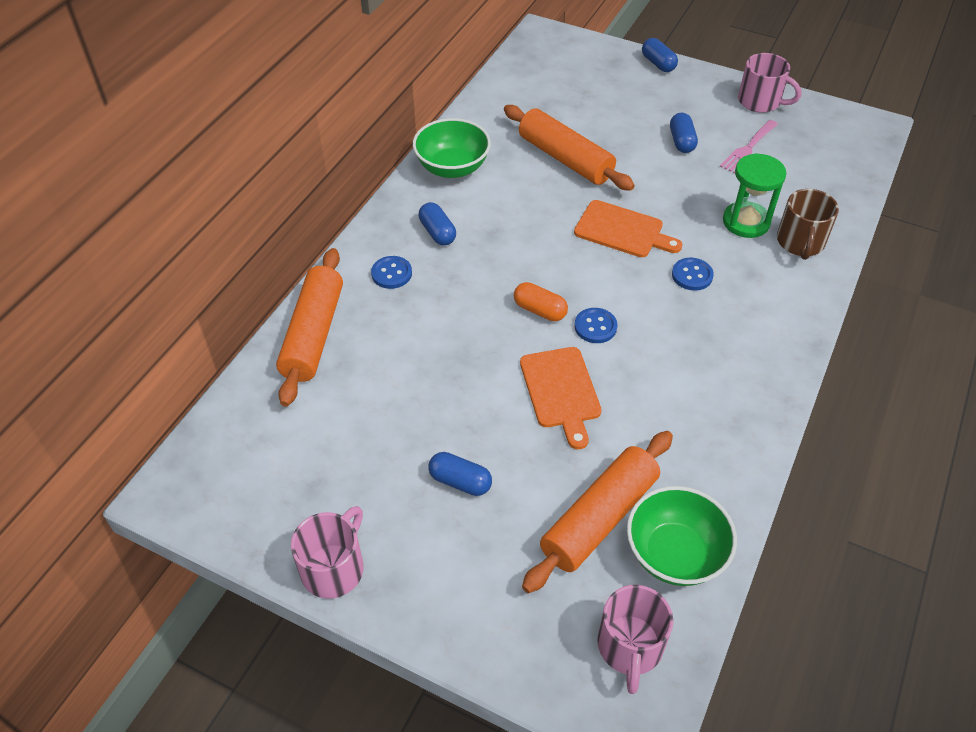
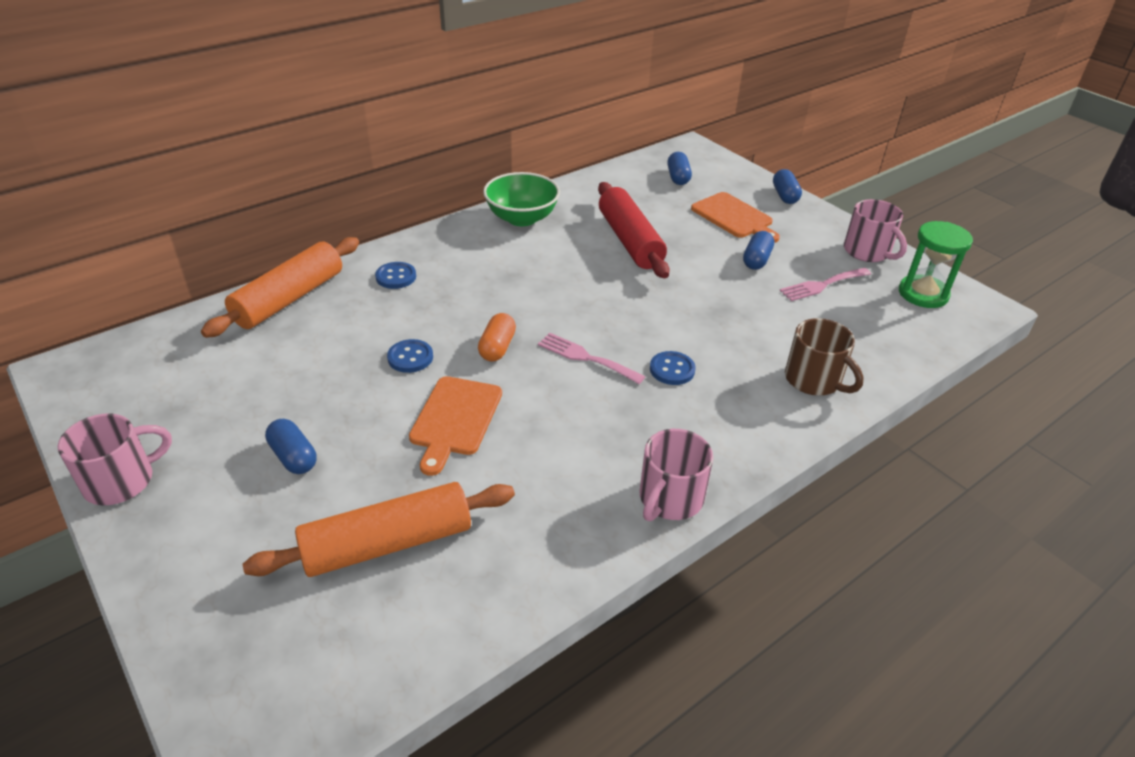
camera: 25 degrees right, 10 degrees down
(437, 232) = (463, 260): blue capsule -> blue capsule (678, 177)
(540, 310) = (497, 347): orange capsule -> orange capsule turned 45 degrees clockwise
(565, 158) = (630, 241): orange rolling pin -> red rolling pin
(595, 327) = (537, 379): blue button -> blue button (410, 357)
(618, 291) = (586, 357): none -> pink fork
(622, 230) = (634, 311): orange cutting board -> orange cutting board (734, 217)
(630, 647) = (304, 679): pink mug -> pink mug (670, 499)
(674, 554) = (431, 611): green bowl -> none
(746, 222) = (768, 344): green hourglass -> green hourglass (923, 294)
(800, 242) = (814, 380): brown mug -> brown mug turned 75 degrees counterclockwise

